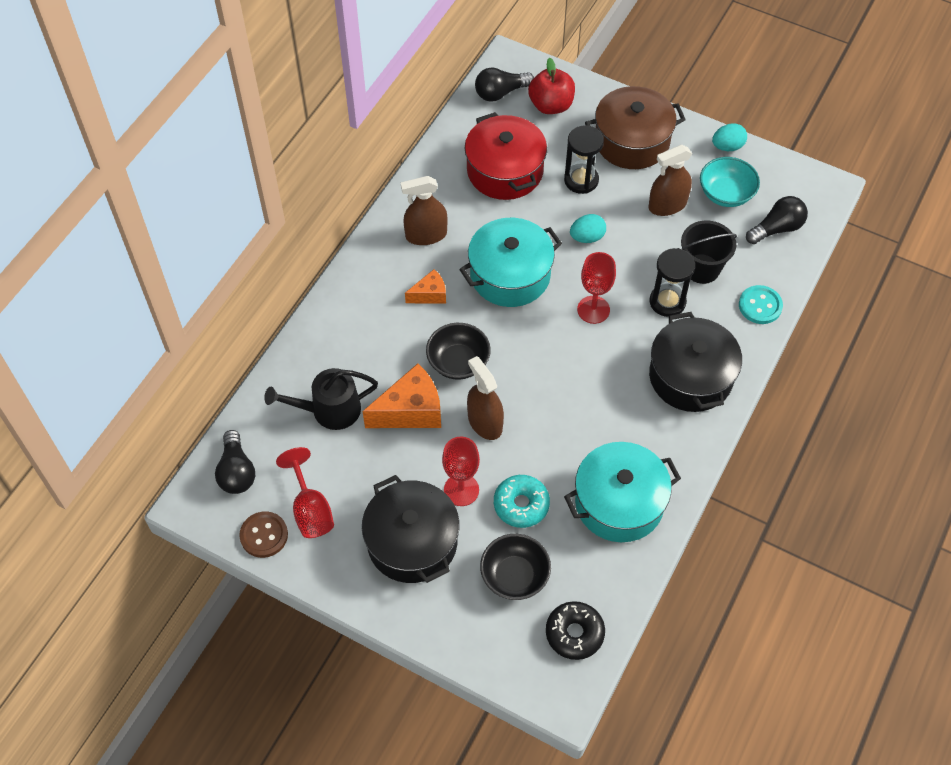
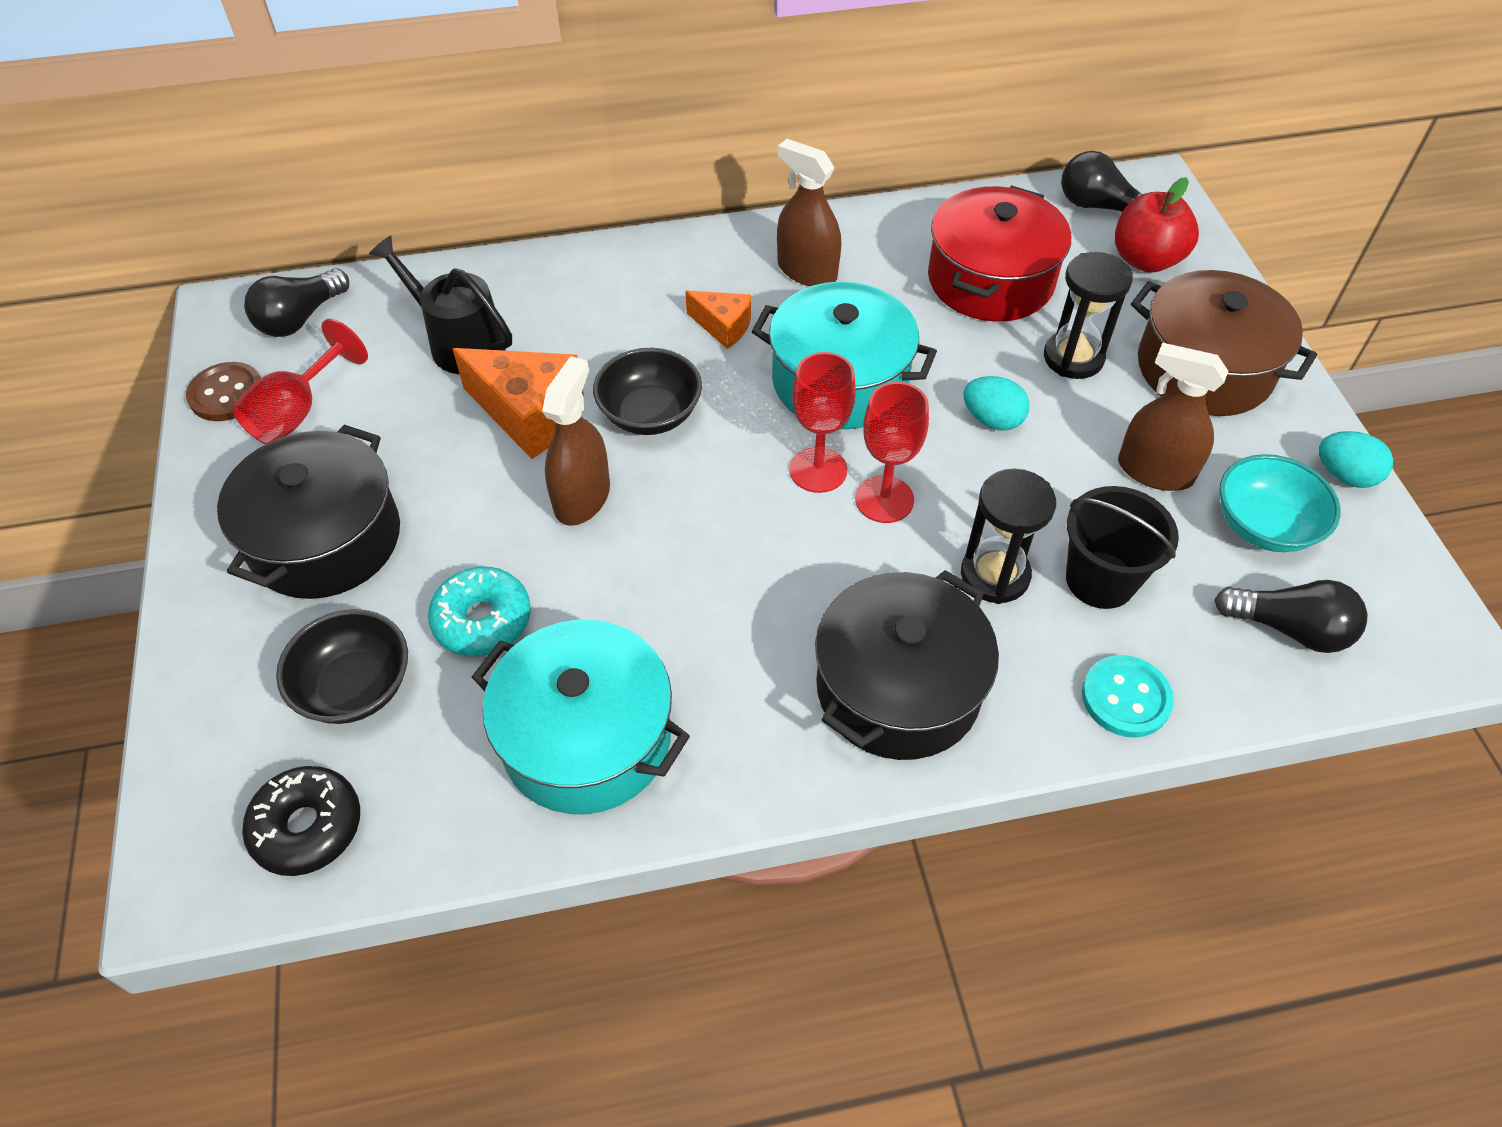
camera: 50 degrees right, 5 degrees down
(461, 490) = (451, 539): red goblet -> red goblet (818, 470)

